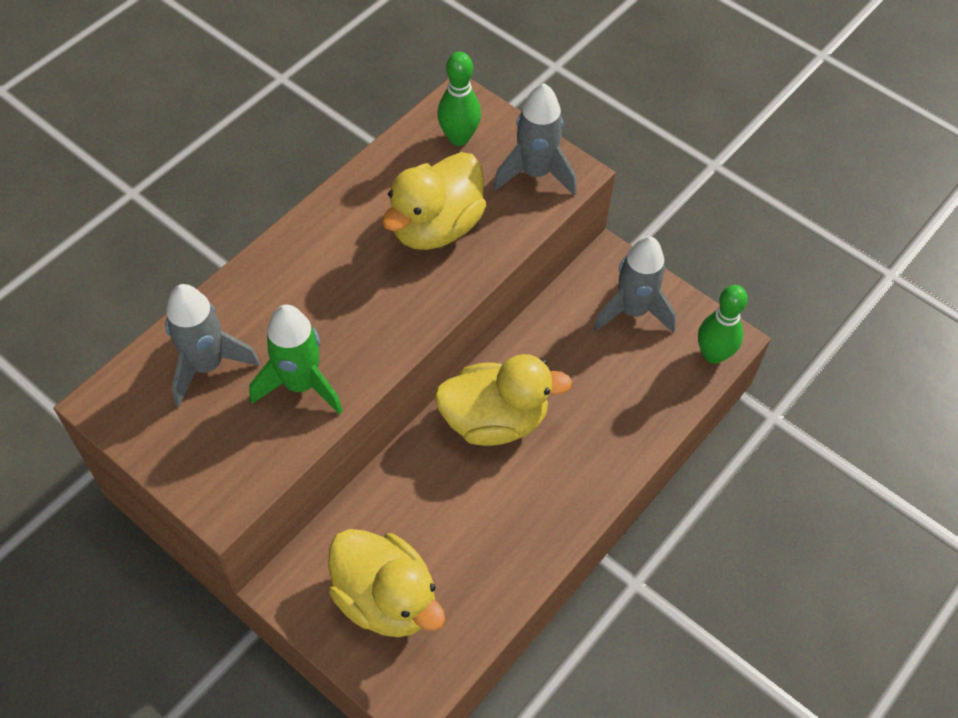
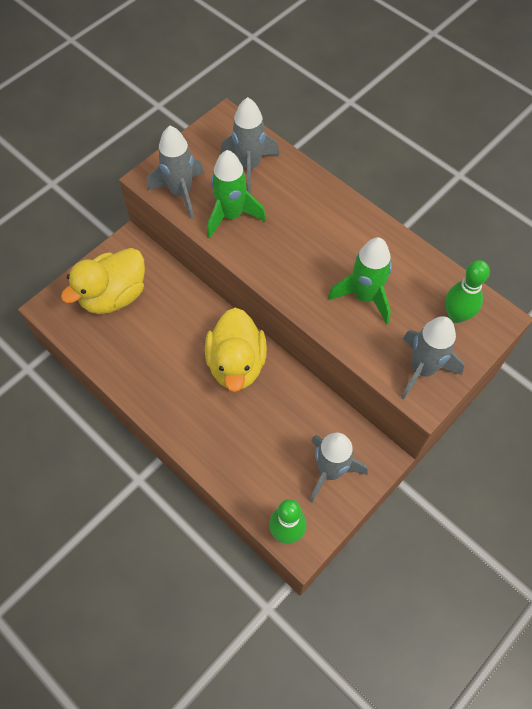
camera: 95 degrees right, 5 degrees up
(254, 456) = (181, 193): none -> grey rocket
(436, 227) = (365, 296): yellow duck -> green rocket

